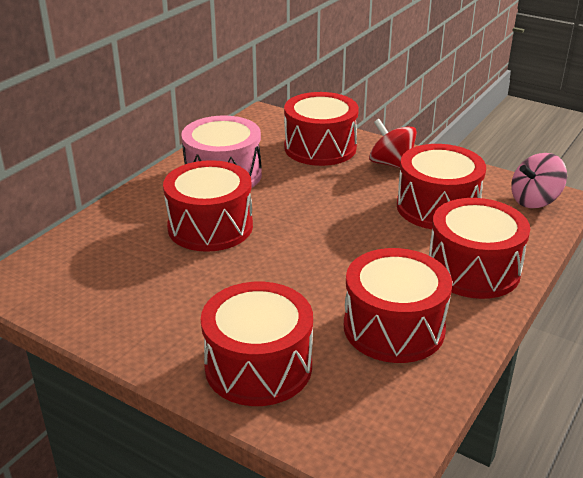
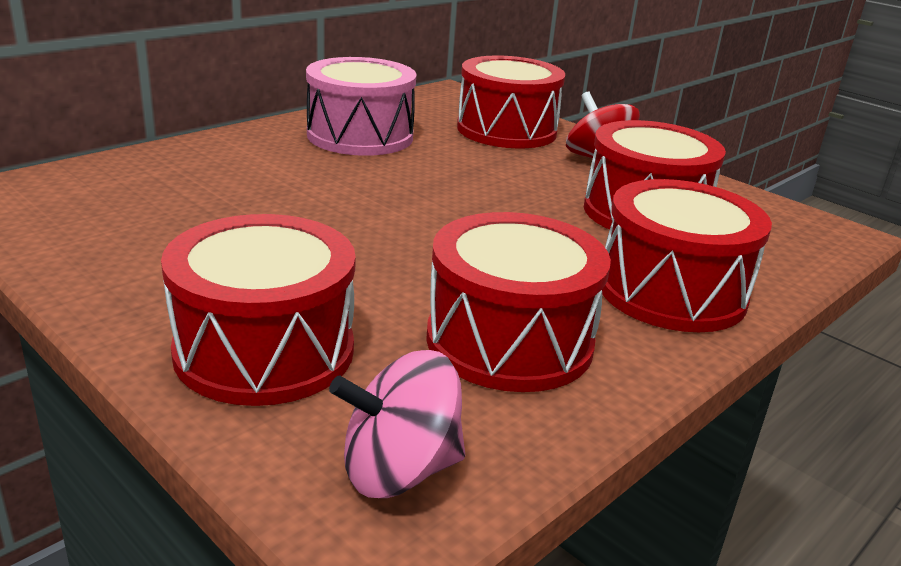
camera: 10 degrees right, 5 degrees down
(210, 227) = (306, 182): red drum -> none
(534, 200) = (798, 229): pink spinning top -> pink spinning top (399, 470)

